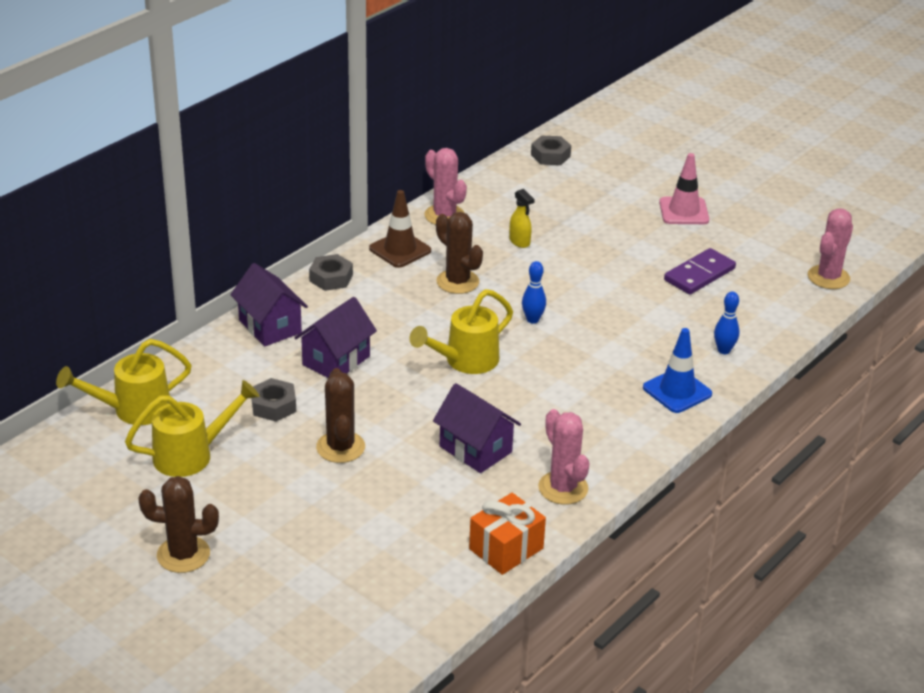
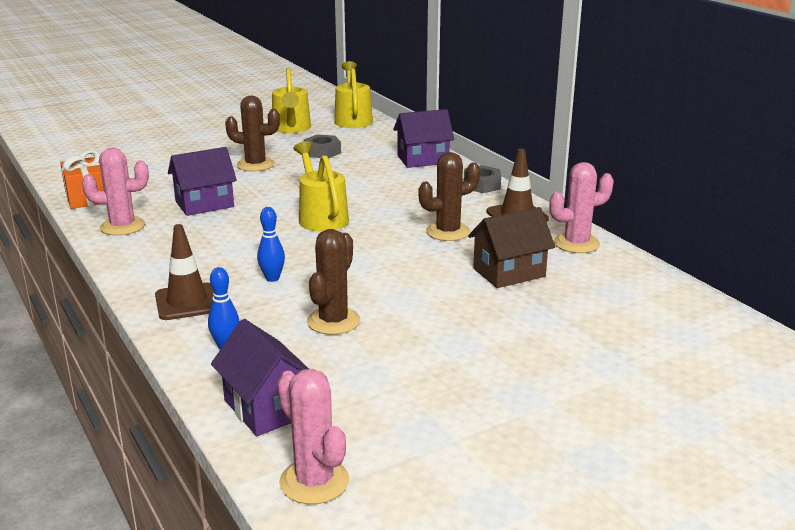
camera: 110 degrees right, 10 degrees down
(183, 555) = (201, 121): brown cactus -> brown cactus (333, 321)
(336, 360) = (361, 174): purple house -> purple house (266, 408)
(519, 242) = (509, 272): yellow spray bottle -> brown house
(532, 320) = (361, 255): blue bowling pin -> blue bowling pin (272, 278)
(550, 156) = (715, 327): grey nut -> none
(677, 391) = (187, 302): blue traffic cone -> brown traffic cone
(684, 211) = (545, 397): pink traffic cone -> none
(699, 274) = (385, 370): purple domino -> none

